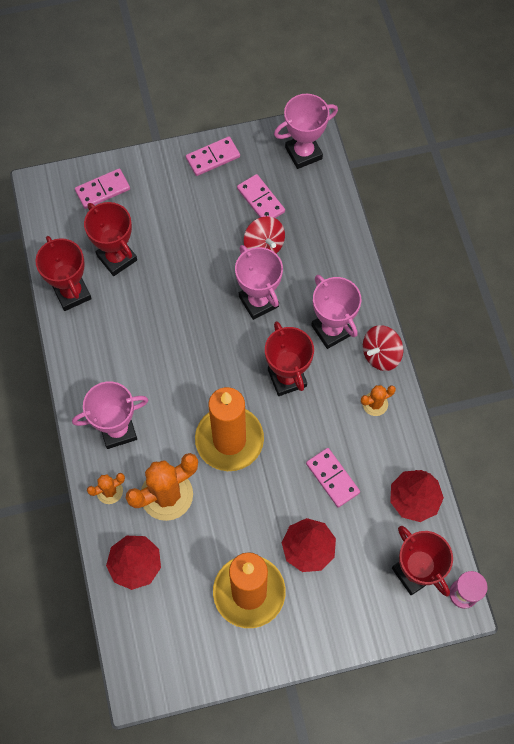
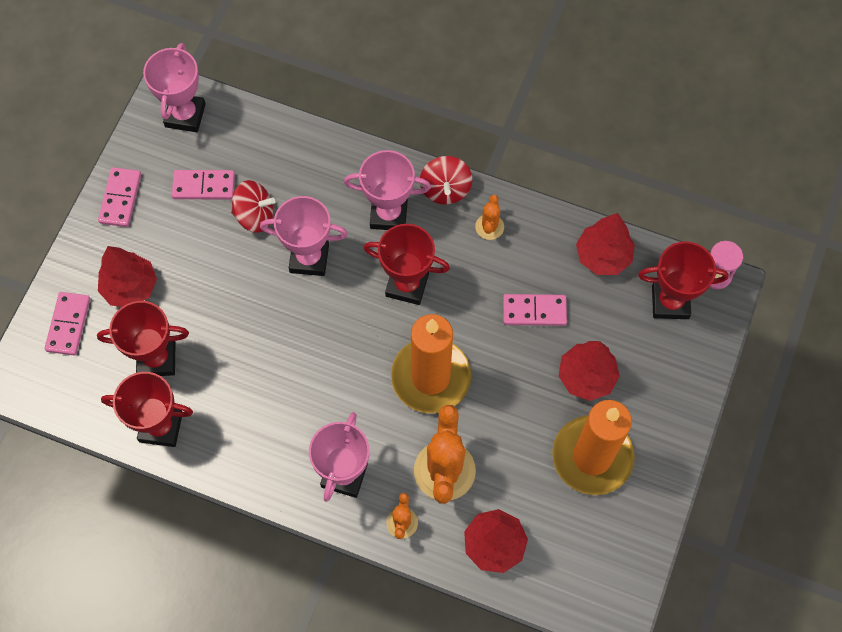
camera: 55 degrees left, 0 degrees up
(155, 207) = (130, 287): none -> red tree

